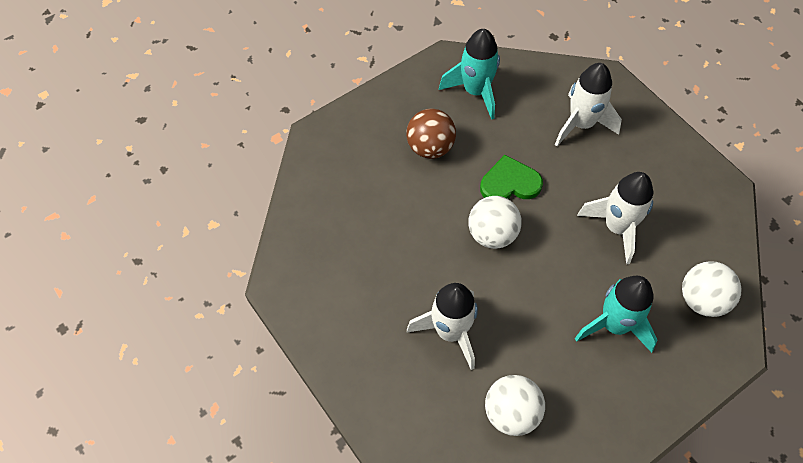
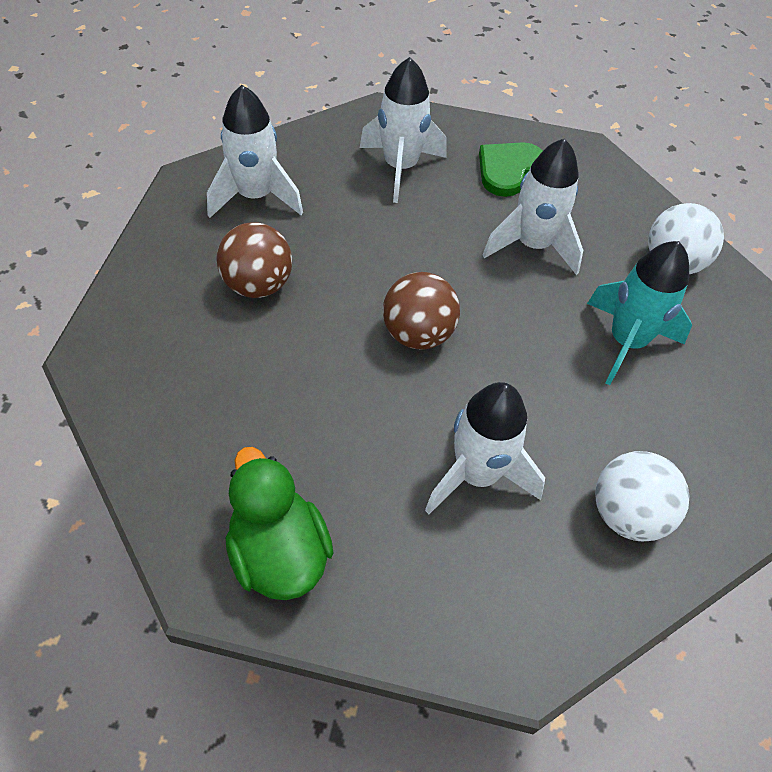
camera: 45 degrees left, 5 degrees down
(320, 296) = (279, 553): none -> green duck
(475, 91) = (255, 196): turquoise rocket -> white rocket
(492, 234) = (418, 334): white ball -> brown ball
(509, 183) = (384, 268): green heart -> green heart (508, 170)

